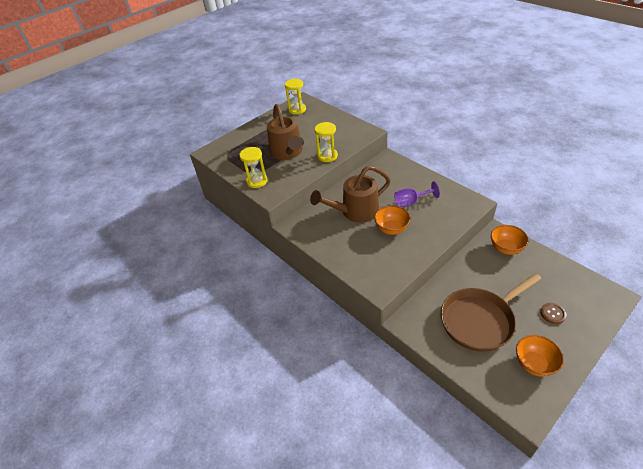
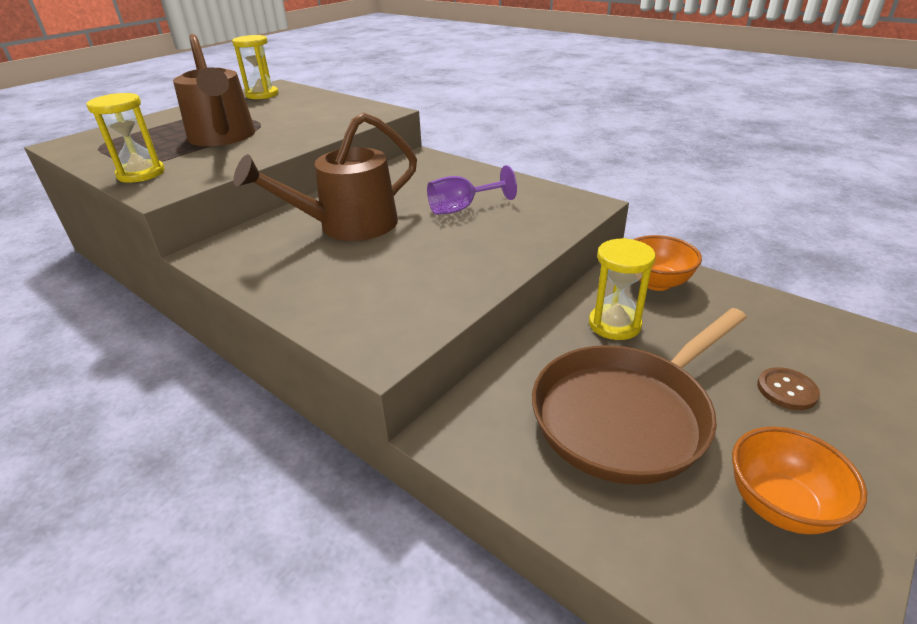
camera: 10 degrees left, 10 degrees down
(327, 156) = (300, 139): yellow hourglass -> yellow hourglass (614, 324)
(391, 229) = (420, 248): orange bowl -> none

